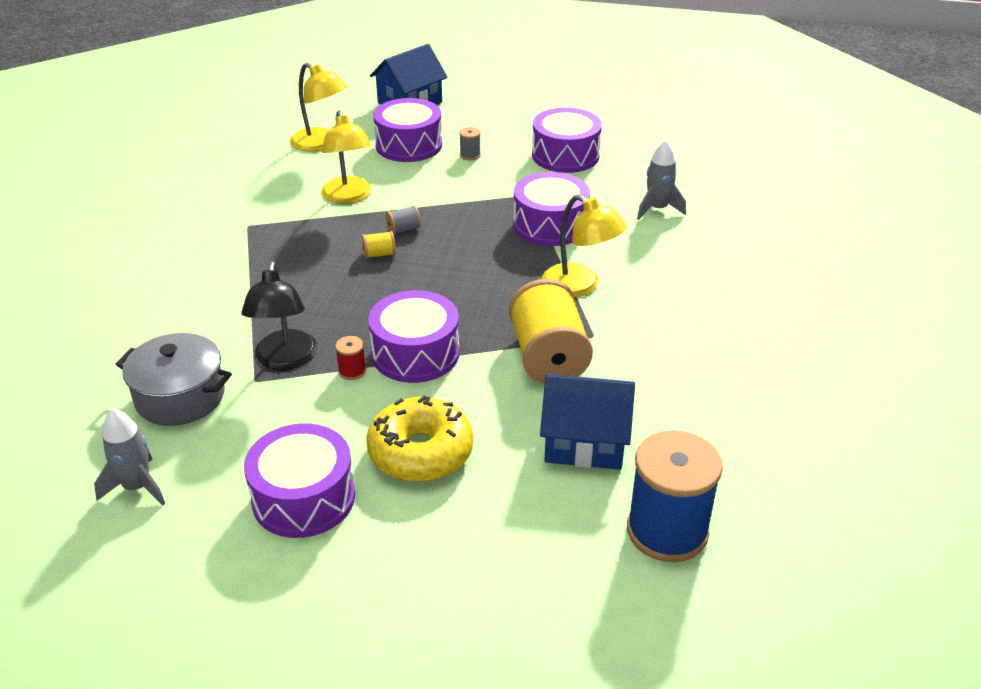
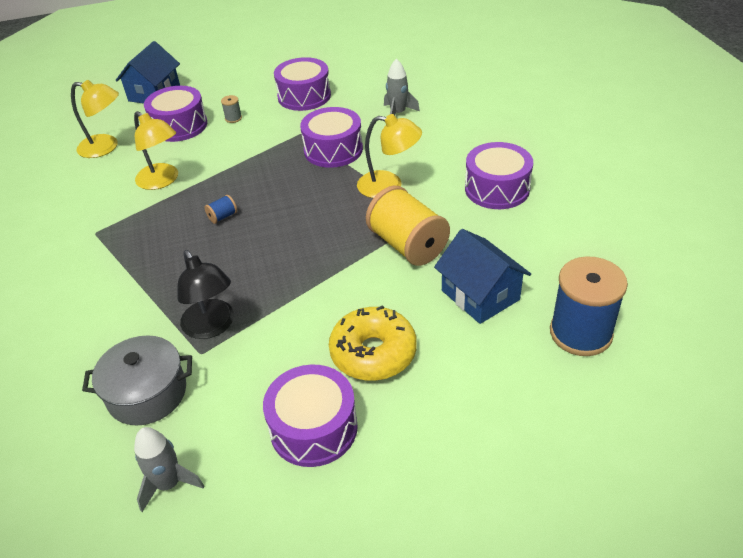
camera: 25 degrees left, 5 degrees up
(352, 371) = (273, 314): red spool -> none
(379, 254) = (222, 217): yellow spool -> blue spool
(404, 229) = (227, 191): grey spool -> none
(415, 353) = (310, 281): purple drum -> purple drum (497, 189)
(585, 442) = (480, 295): blue house -> blue house turned 75 degrees clockwise

